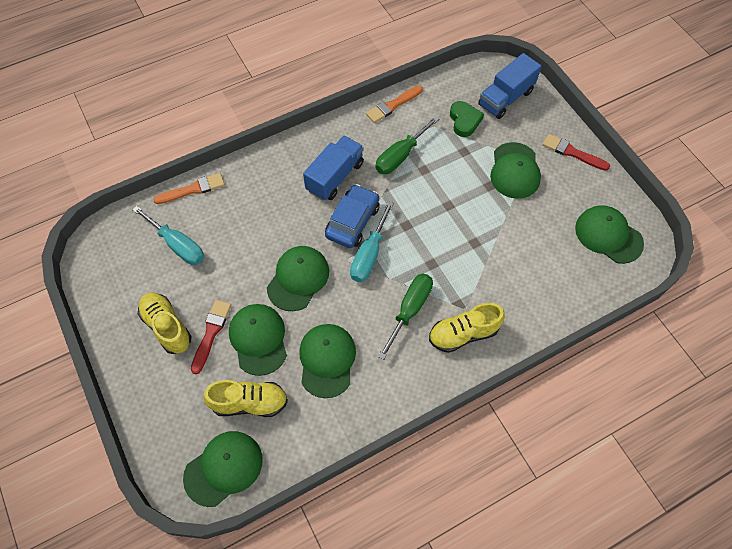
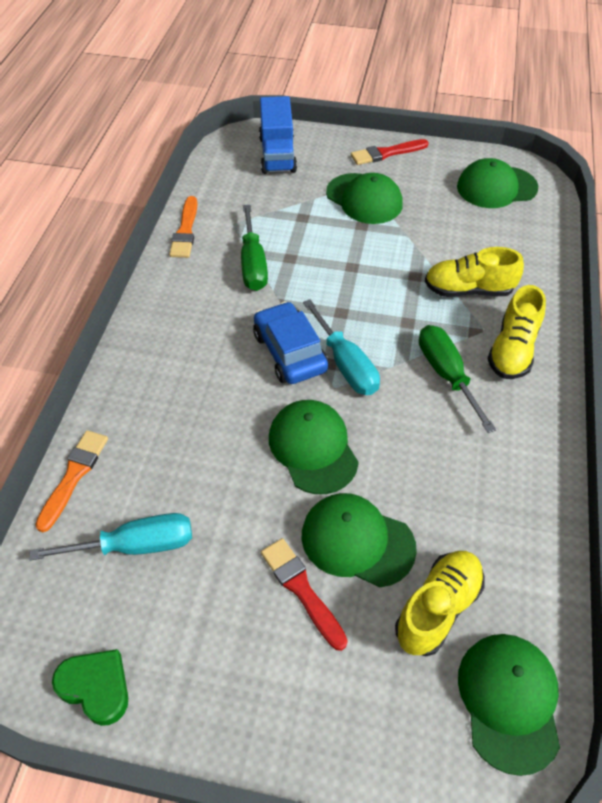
camera: 50 degrees left, 10 degrees down
(167, 327) = (244, 638): yellow shoe -> yellow shoe (468, 290)
(327, 360) = (445, 488): green cap -> none
(335, 177) = (217, 331): blue truck -> none
(464, 121) = (268, 195): green heart -> green heart (96, 687)

